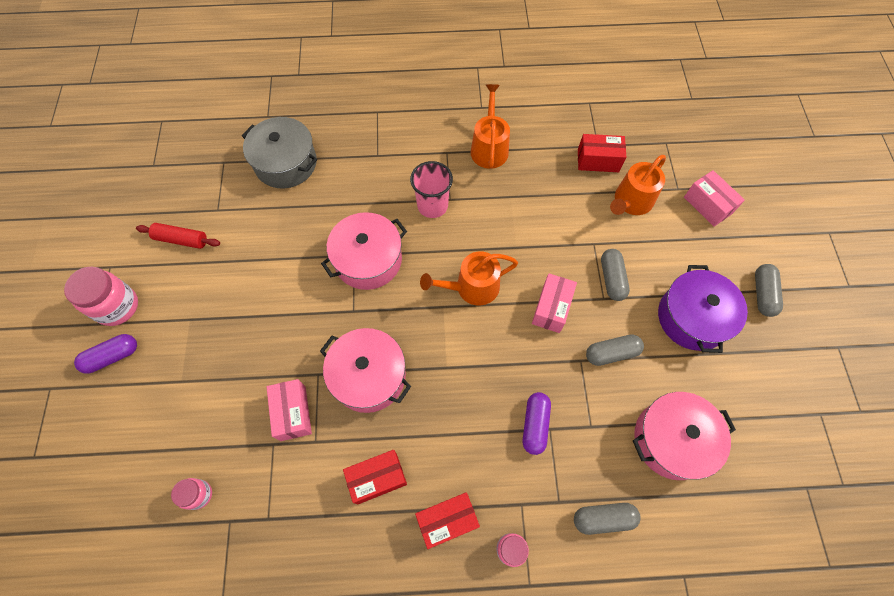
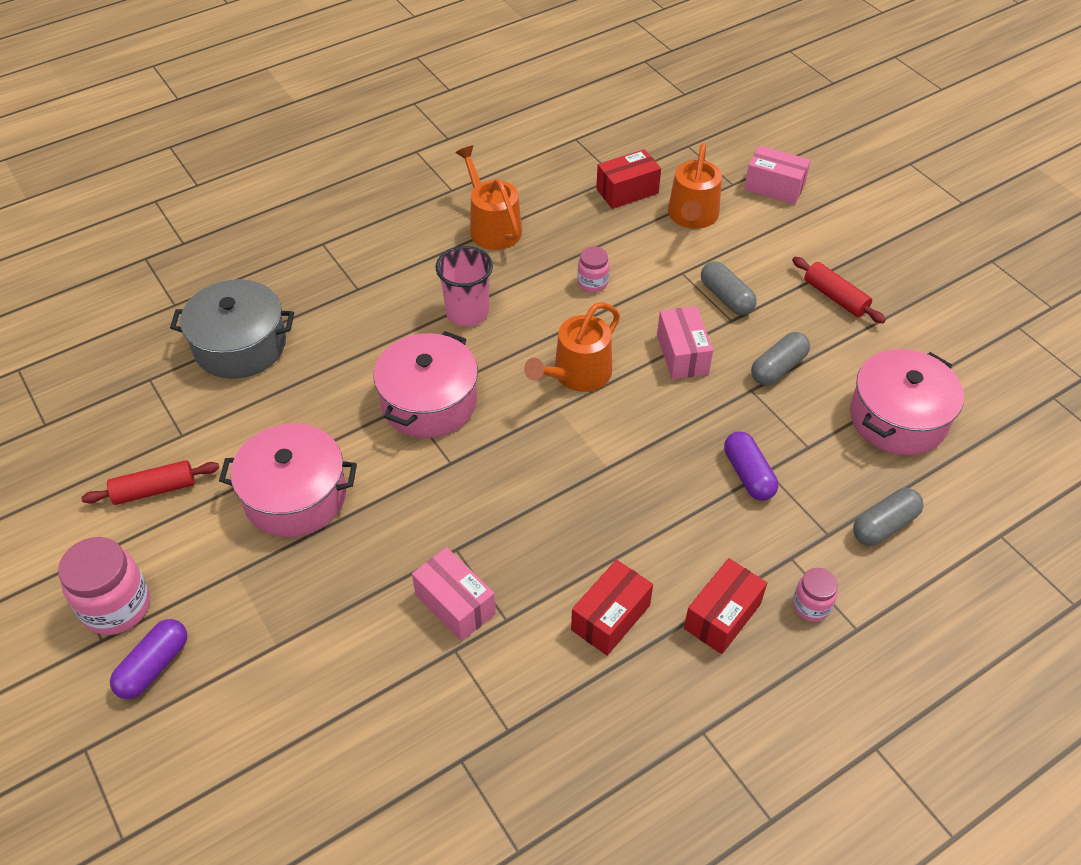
camera: 30 degrees left, 15 degrees down
(199, 494) = (397, 754): pink jar -> pink jar (592, 283)
(368, 376) = (521, 520): pink pot -> pink pot (295, 496)
(692, 317) = (835, 297): purple pot -> red rolling pin
(762, 294) = (888, 245): grey capsule -> none

